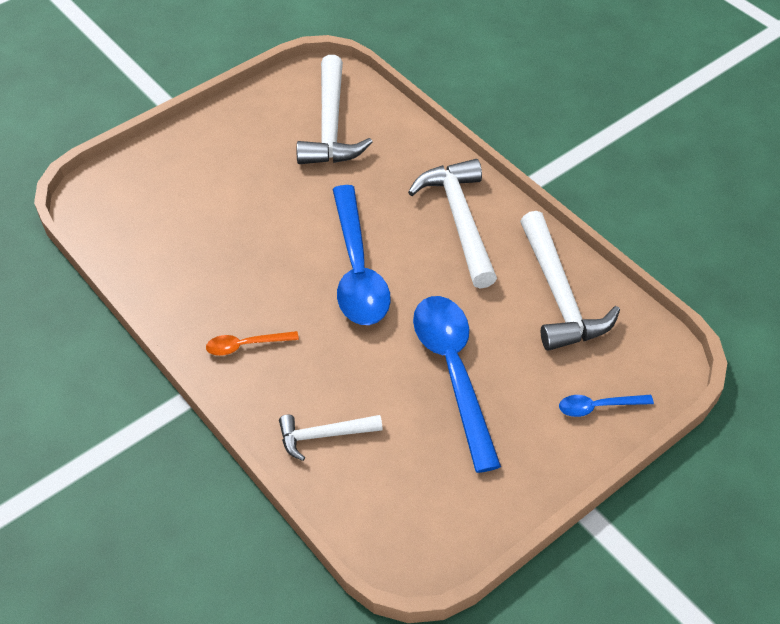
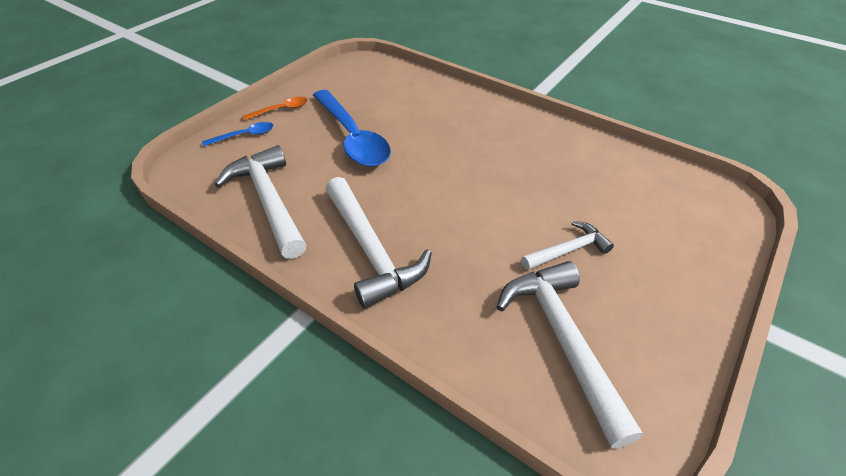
camera: 165 degrees right, 5 degrees down
(246, 345) = (508, 127): orange spoon -> orange spoon (281, 110)
(324, 435) = (429, 95): white hammer -> white hammer (568, 250)
(357, 269) = (452, 189): blue spoon -> none

